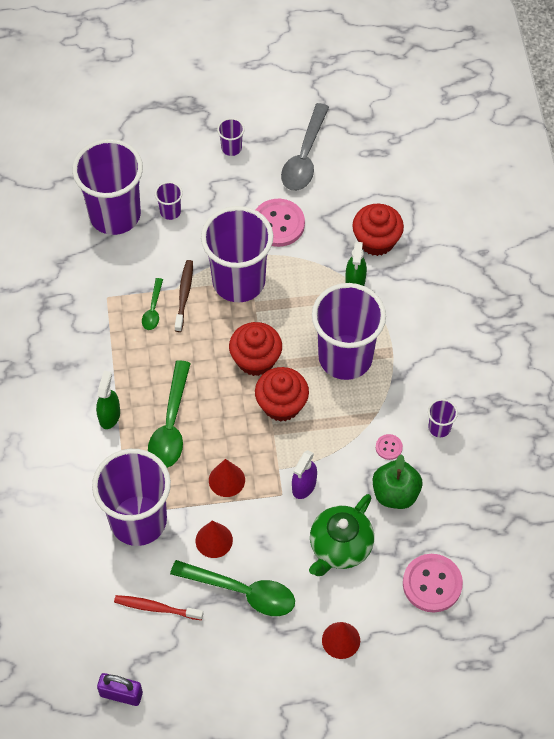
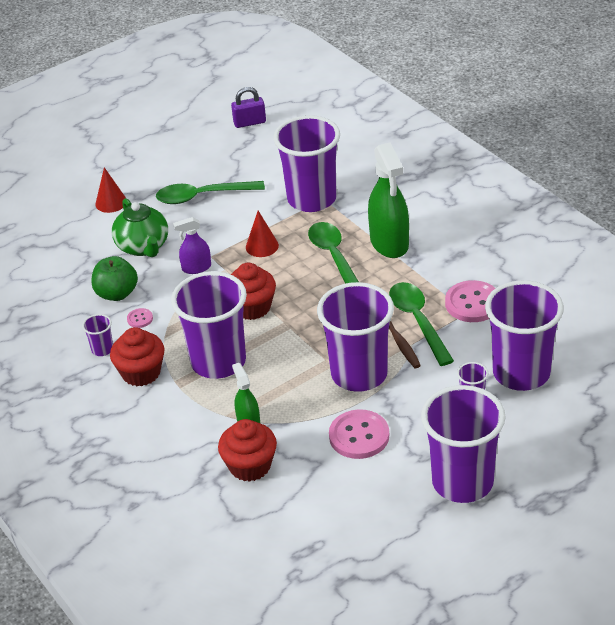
camera: 155 degrees right, 20 degrees down
(109, 415) = (389, 243): green spray bottle -> green spray bottle, size x1.88
(153, 309) = (418, 321): green spoon -> green spoon, size x1.92
(156, 608) = (259, 165): red toothbrush -> none
(214, 540) = (245, 212): red cone -> none
(231, 148) = (462, 482): purple cup -> purple cup, size x2.46
(255, 359) = (298, 326): red cupcake -> red cupcake (141, 373)
(304, 157) = (379, 509): grey spoon -> none
(304, 486) = (196, 268): purple spray bottle -> purple spray bottle turned 105 degrees counterclockwise
(340, 547) = (143, 247): green teapot -> green teapot turned 150 degrees clockwise
(432, 584) = (57, 256): pink button -> pink button (472, 303)

